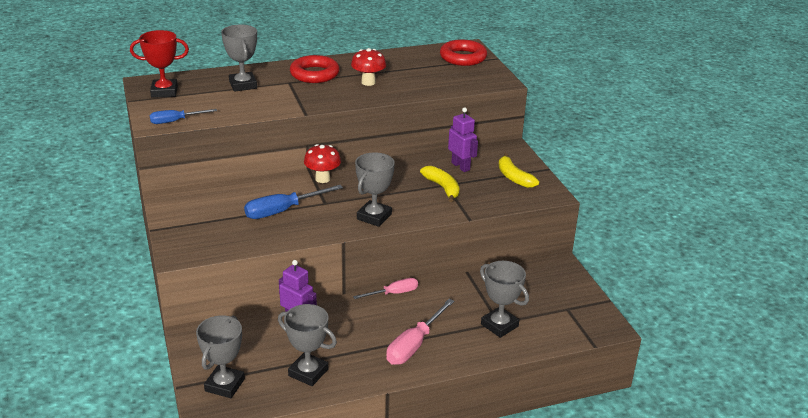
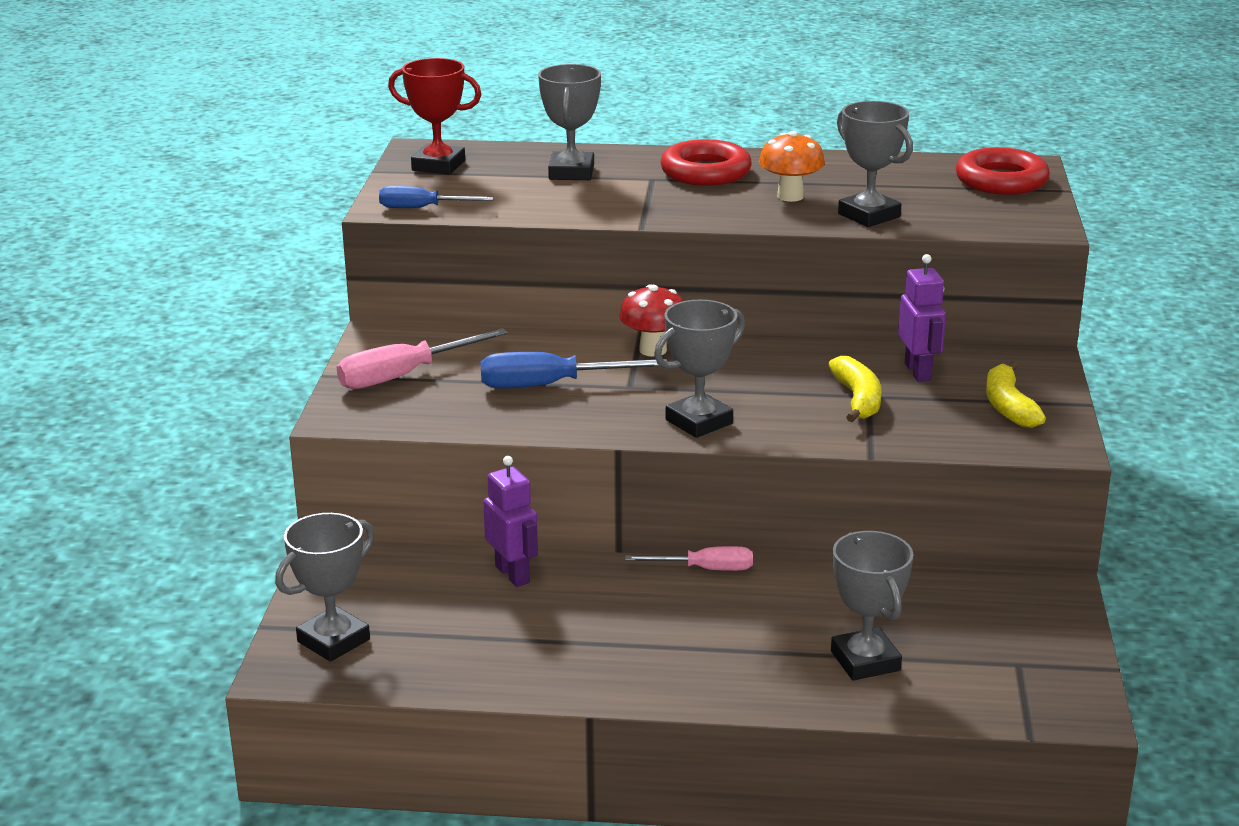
camera: 25 degrees right, 5 degrees down
(308, 372) = (477, 654): grey trophy -> grey trophy (869, 215)
(368, 82) = (790, 196): red mushroom -> orange mushroom
(414, 345) = (686, 656): pink screwdriver -> pink screwdriver (404, 375)

